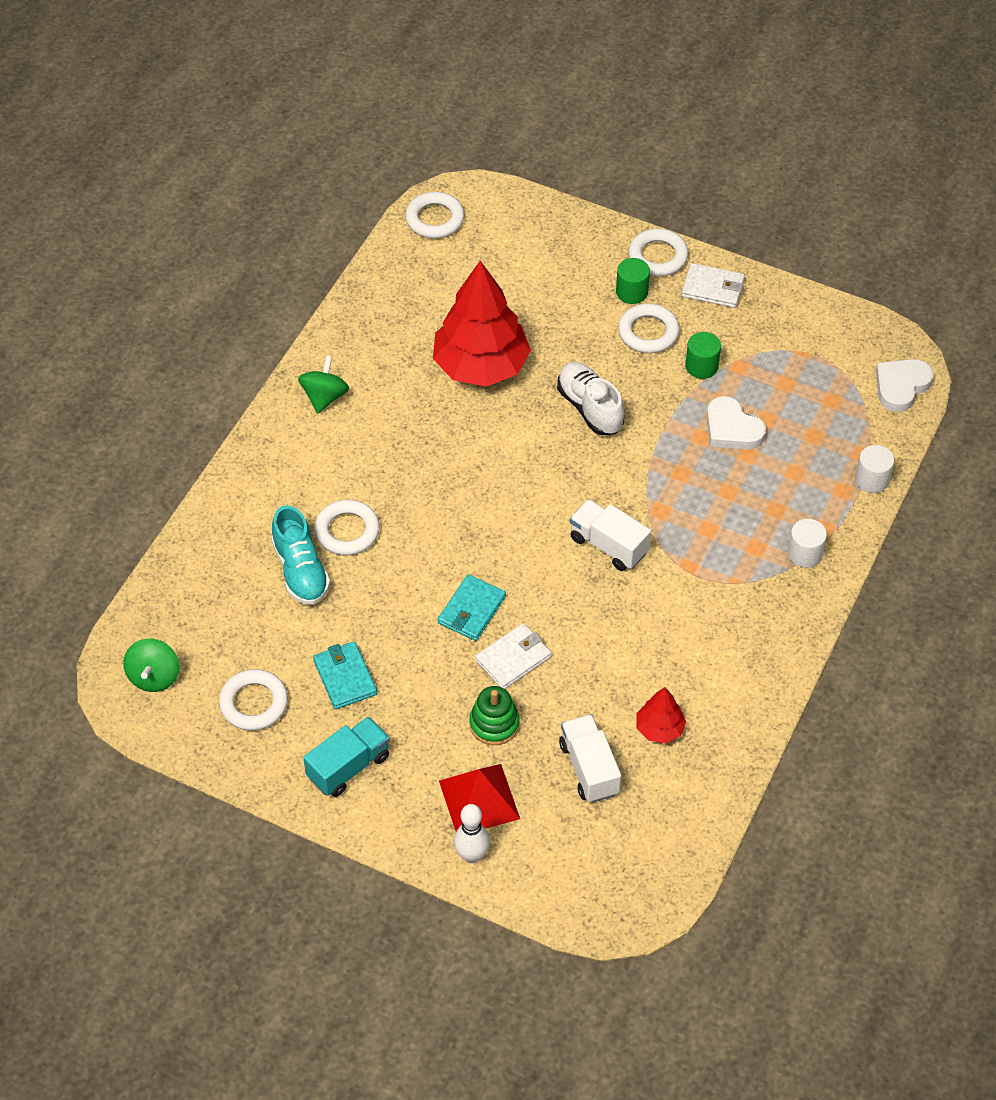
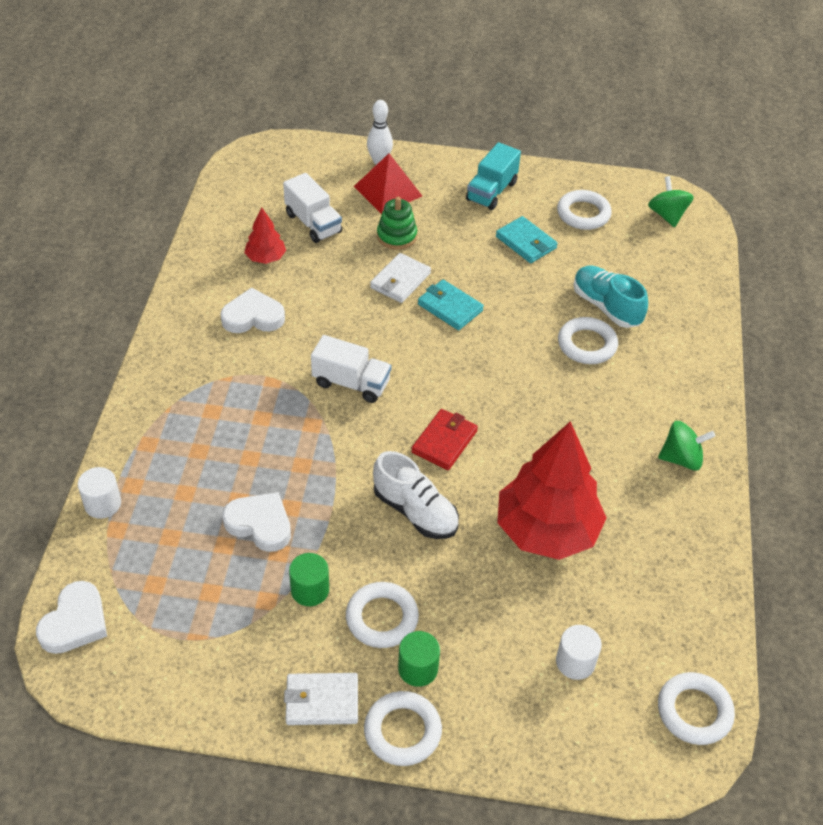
camera: 160 degrees right, 5 degrees down
(324, 397) = (681, 458): green spinning top -> green spinning top turned 90 degrees counterclockwise
(471, 610) = (450, 307): turquoise wallet -> turquoise wallet turned 60 degrees counterclockwise
(538, 464) = (444, 441): none -> red wallet
(692, 650) = (253, 316): none -> white heart
(804, 553) = (164, 416): white cylinder -> white cylinder (575, 662)

